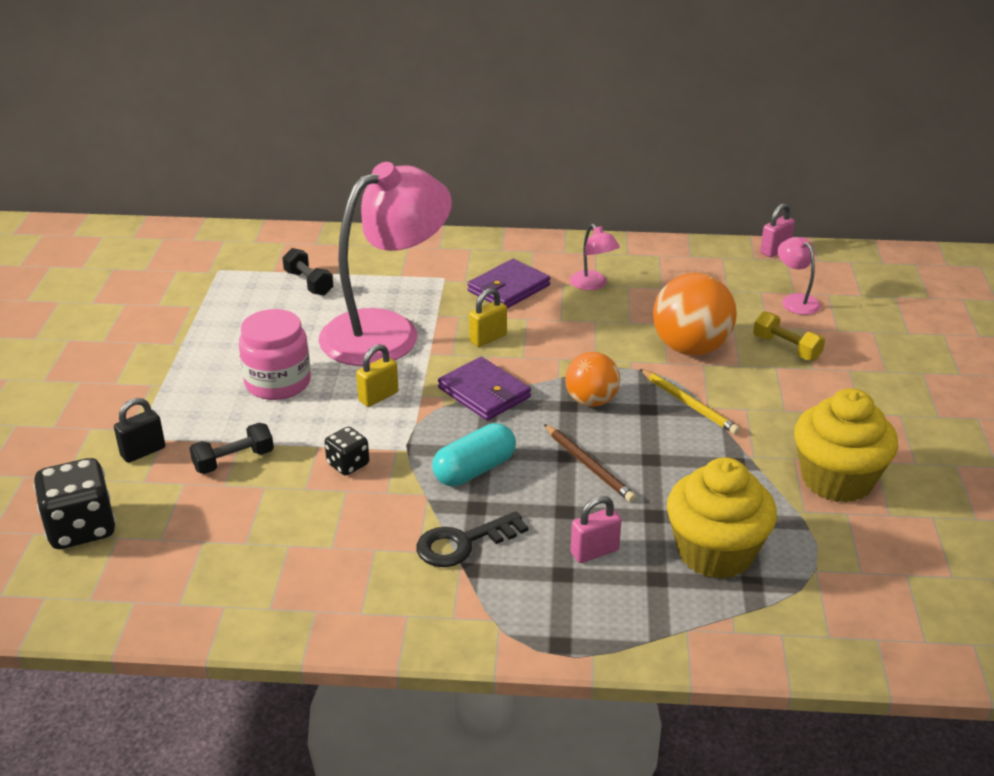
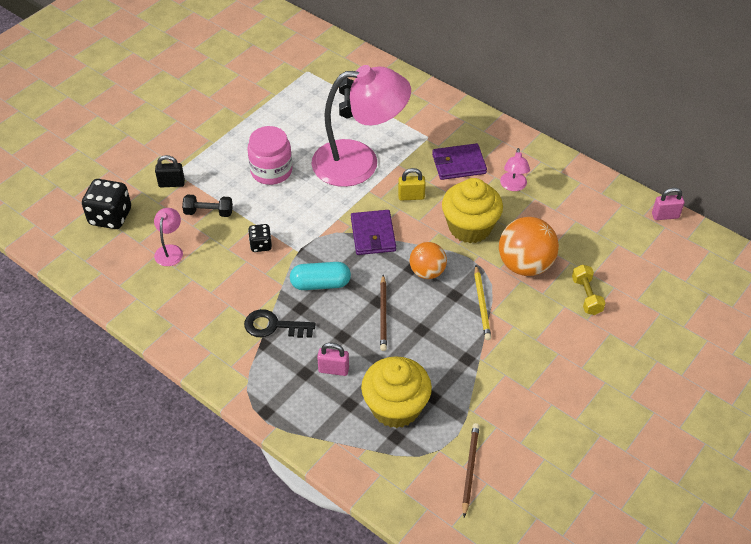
camera: 35 degrees right, 15 degrees up
(378, 397) = (314, 208): yellow padlock -> none
(795, 300) = (633, 263): pink lamp -> pink lamp (170, 250)
(837, 479) = (514, 403): yellow cupcake -> yellow cupcake (470, 227)
(872, 570) = (470, 469): none -> brown pencil

